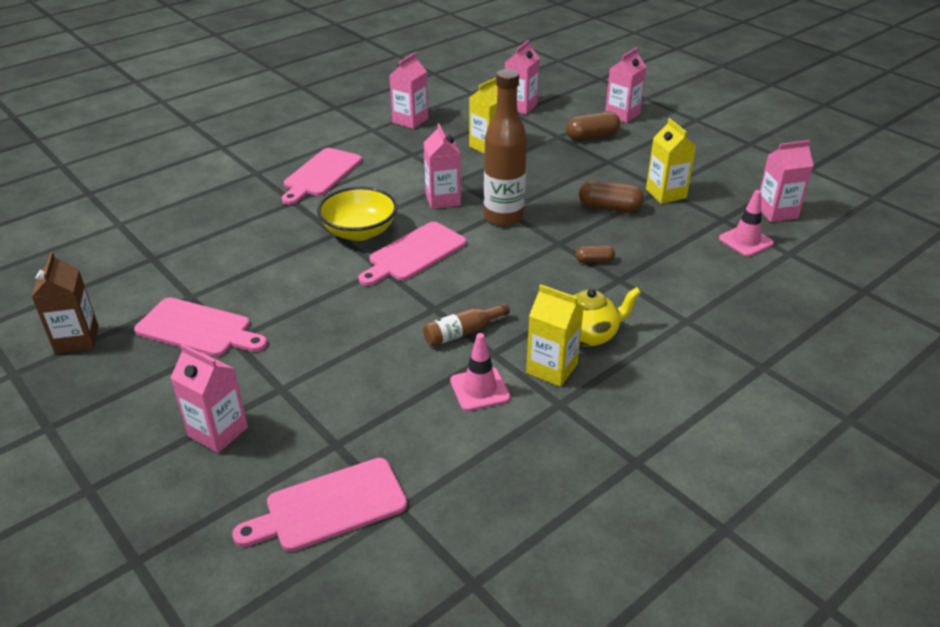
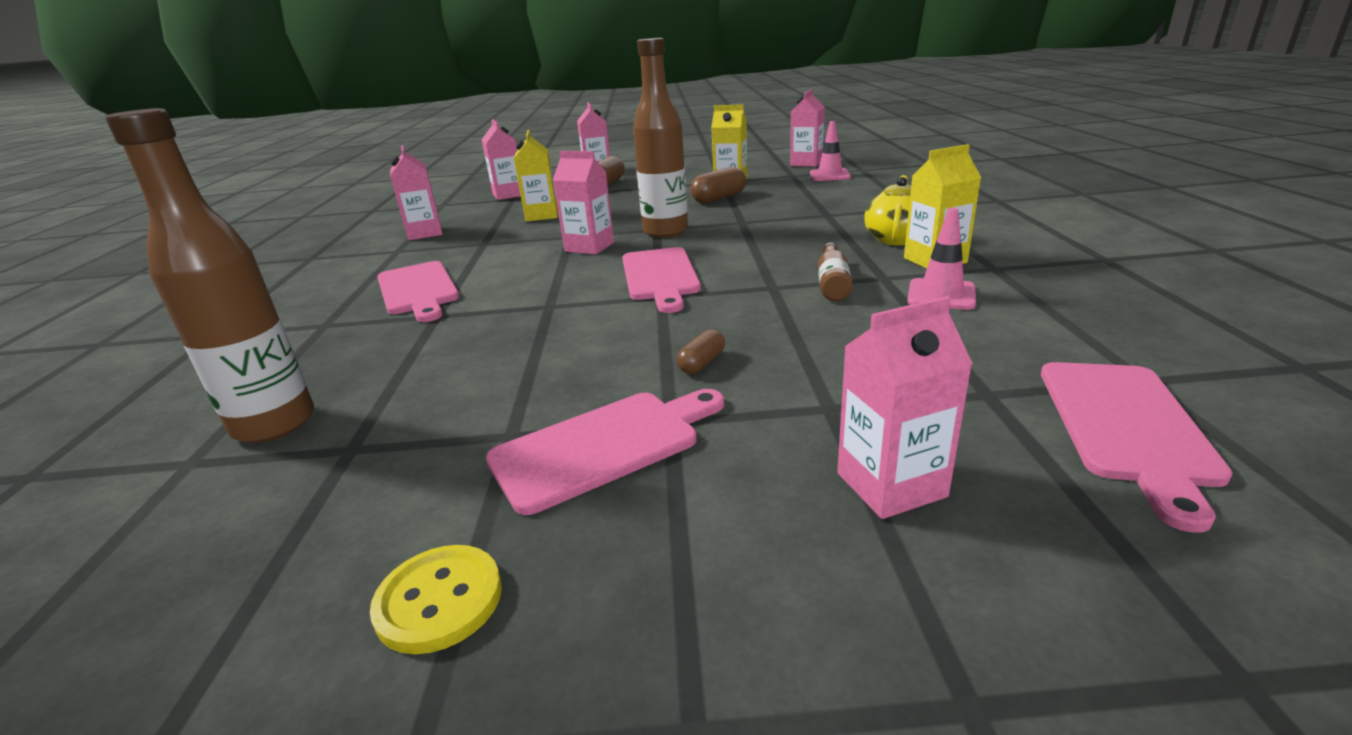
camera: 50 degrees left, 10 degrees down
(77, 339) = (439, 600): brown carton -> yellow button
(158, 225) = (274, 424): none -> brown bottle
(359, 232) = (570, 293): yellow bowl -> none
(594, 260) = (787, 216): brown capsule -> brown capsule (701, 363)

